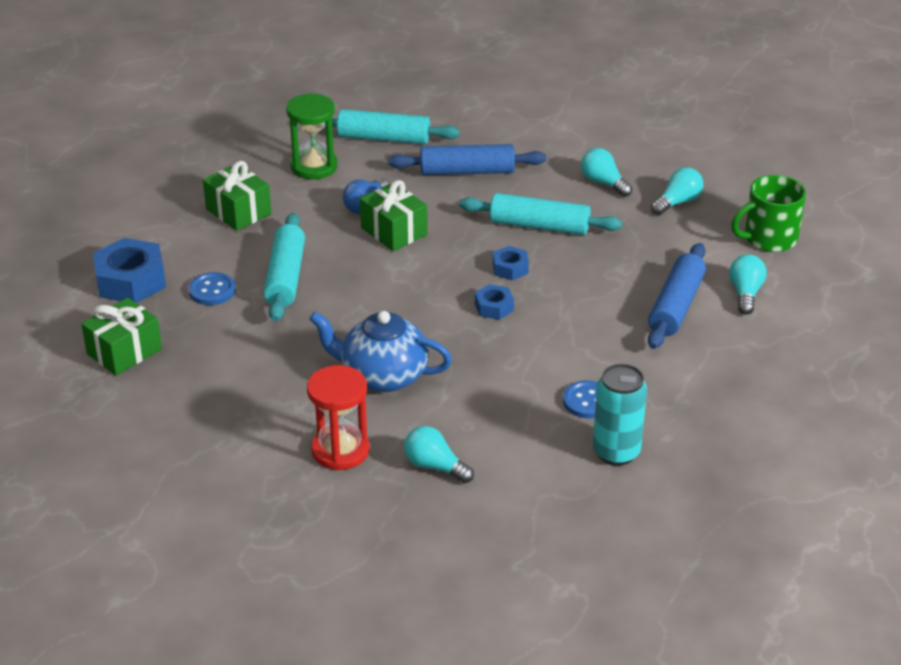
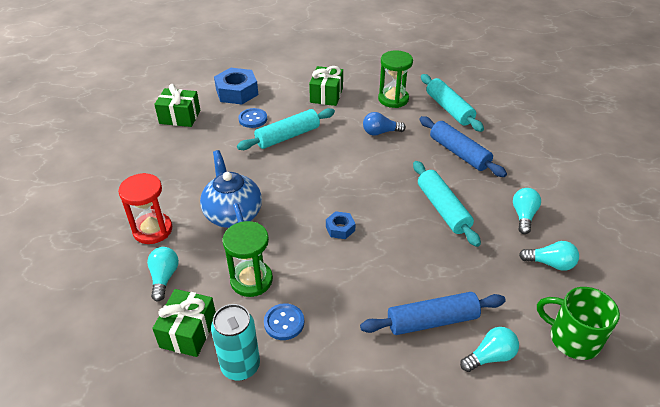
camera: 55 degrees right, 5 degrees up
(394, 231) = (369, 153): green gift -> green gift (188, 332)
(506, 401) = (251, 280): none -> green hourglass
(510, 268) = (386, 217): blue nut -> none

